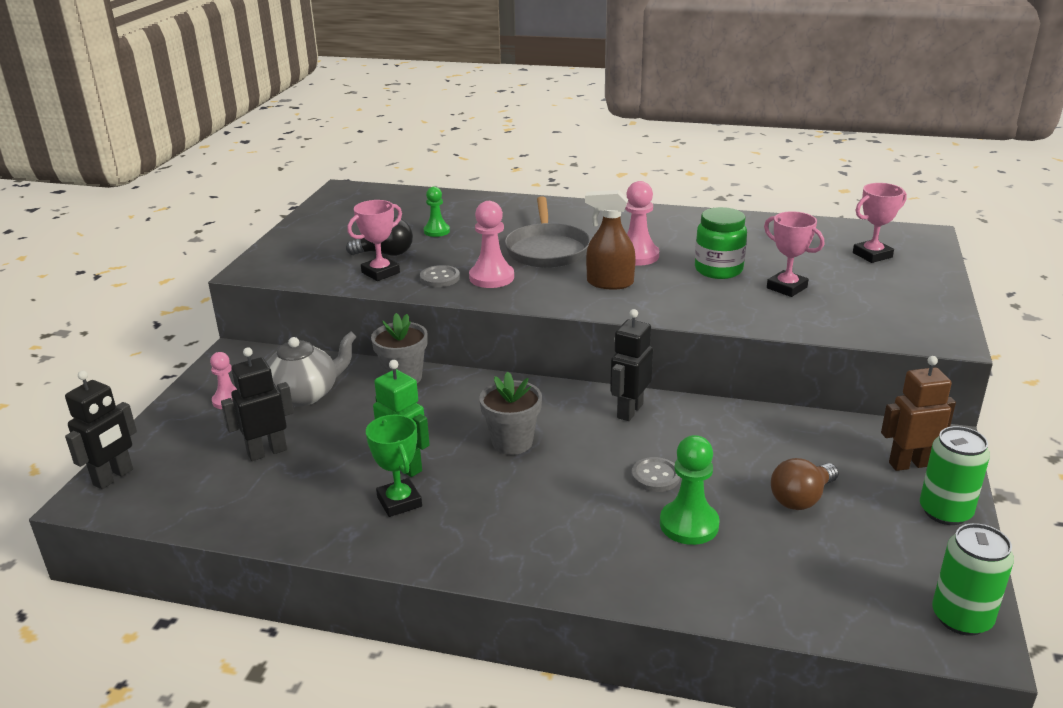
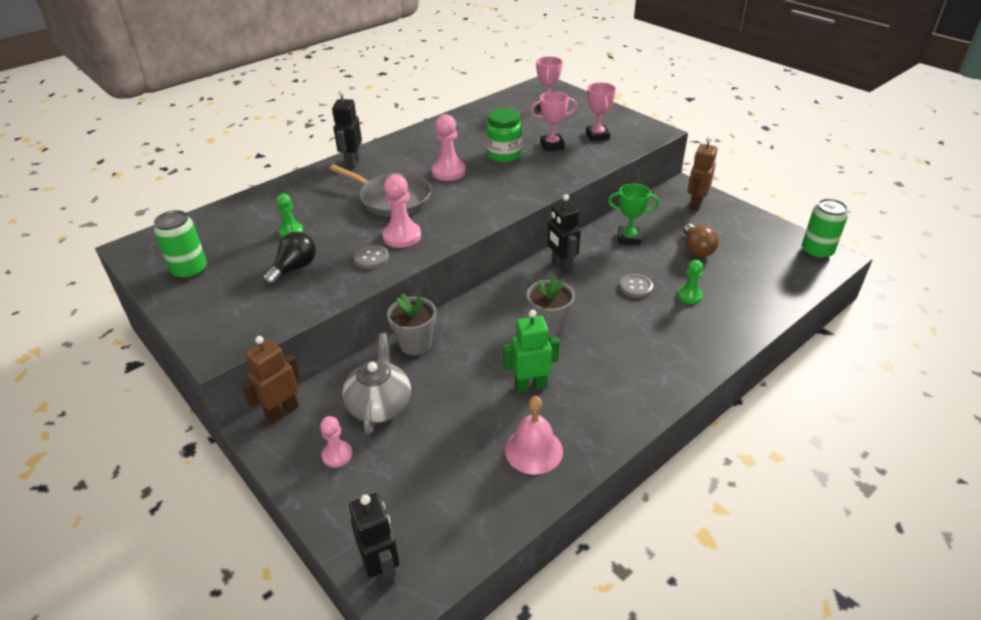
camera: 55 degrees left, 10 degrees up
(258, 354) = (282, 412): none -> brown robot
(267, 452) = (441, 454): black robot -> black robot (352, 163)
(312, 503) = (533, 450): none -> pink bell
(380, 272) = (323, 282): pink trophy -> pink trophy (597, 136)
(399, 502) = (570, 404): green trophy -> green trophy (628, 238)
(609, 283) = (471, 196): brown spray bottle -> none
(689, 524) = (689, 296): green pawn -> green pawn, size x0.64
(945, 512) = (740, 215): green can -> green can (190, 270)

